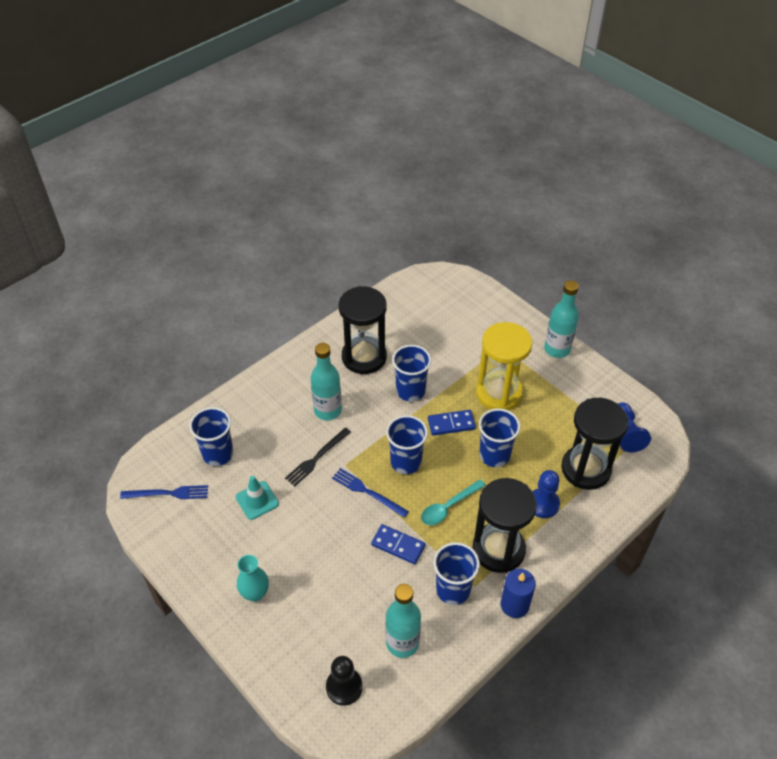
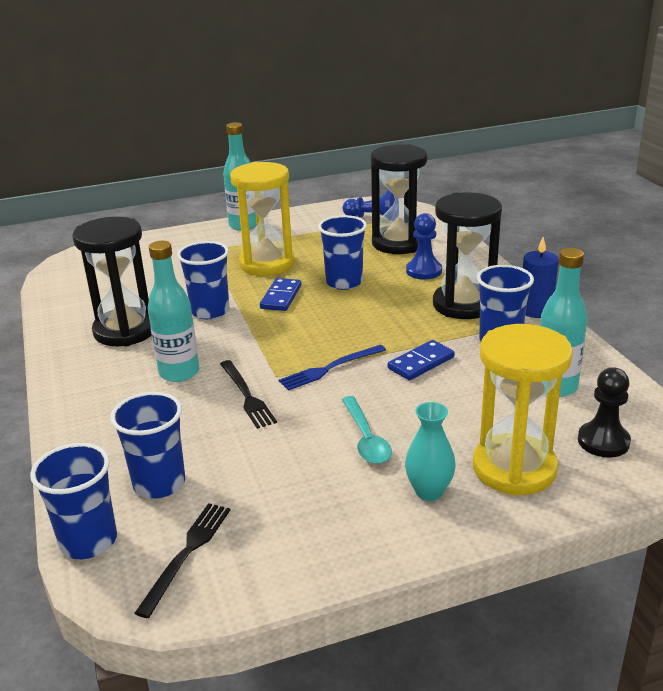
camera: 65 degrees left, 20 degrees down
(168, 493) = (187, 553): blue fork -> black fork
(257, 500) = (274, 460): turquoise traffic cone -> none
(294, 636) = (514, 468): none -> yellow hourglass
(406, 462) = (308, 334): blue cup -> blue cup (88, 541)
(448, 507) = (390, 321): turquoise spoon -> turquoise spoon (366, 438)

